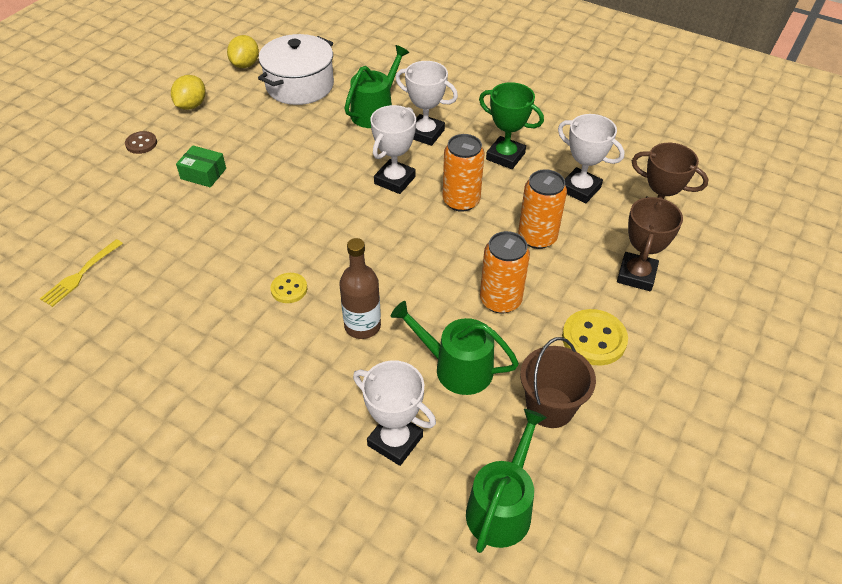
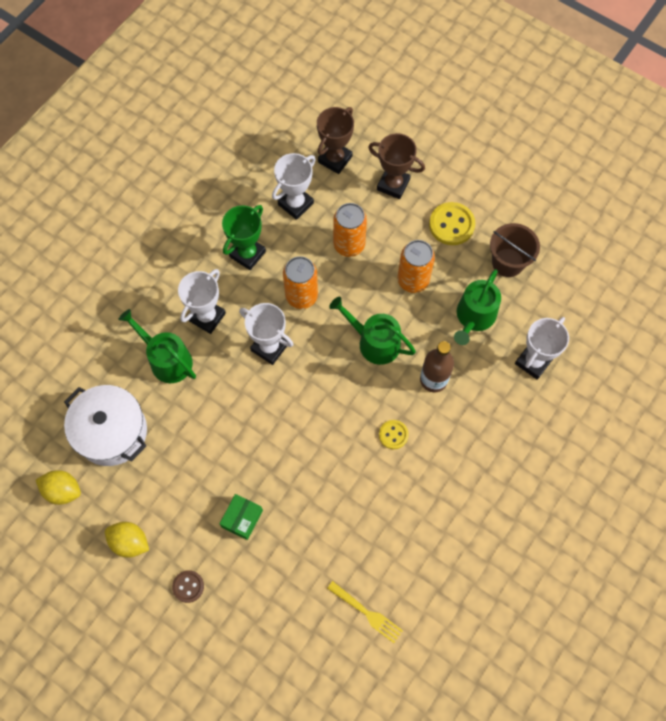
camera: 85 degrees left, 20 degrees up
(501, 507) = (580, 302): green watering can -> green watering can (374, 342)

